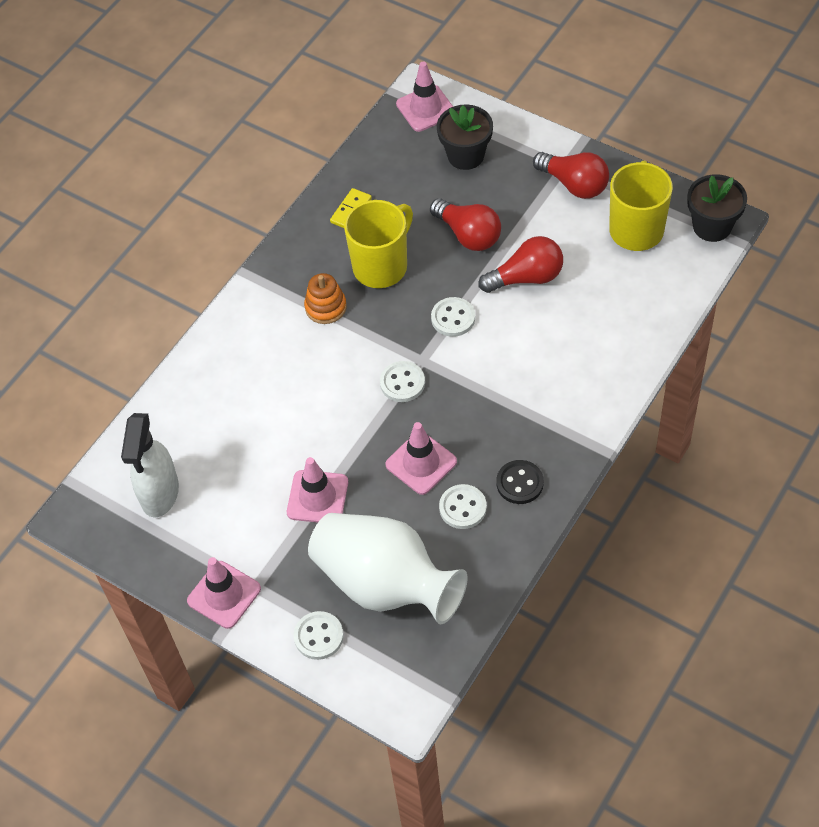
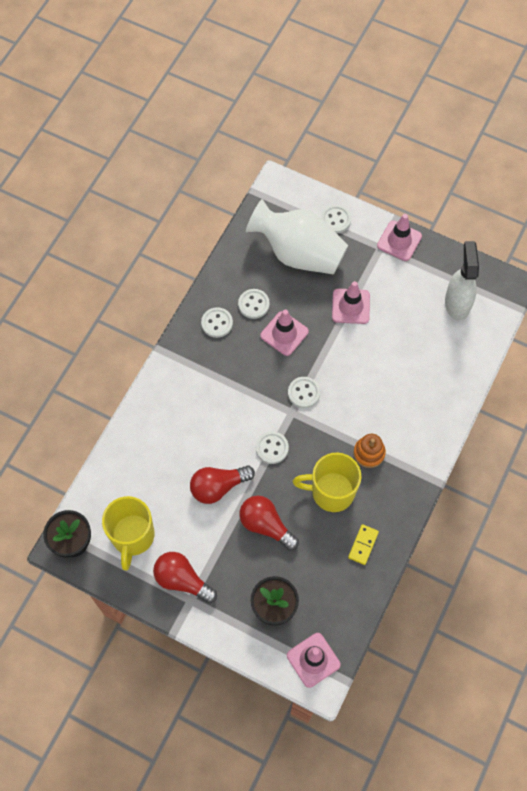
camera: 170 degrees right, 10 degrees up
(381, 266) = (331, 492): yellow mug -> yellow mug turned 60 degrees clockwise
(519, 483) = (217, 323): black button -> white button

